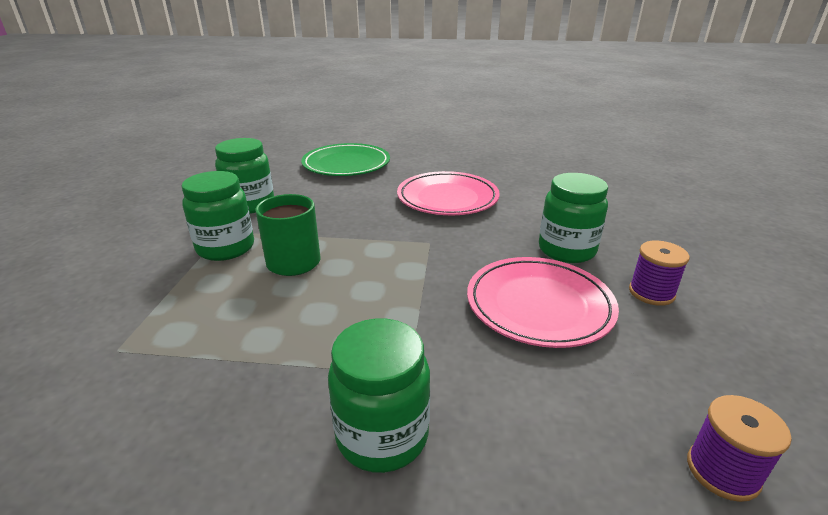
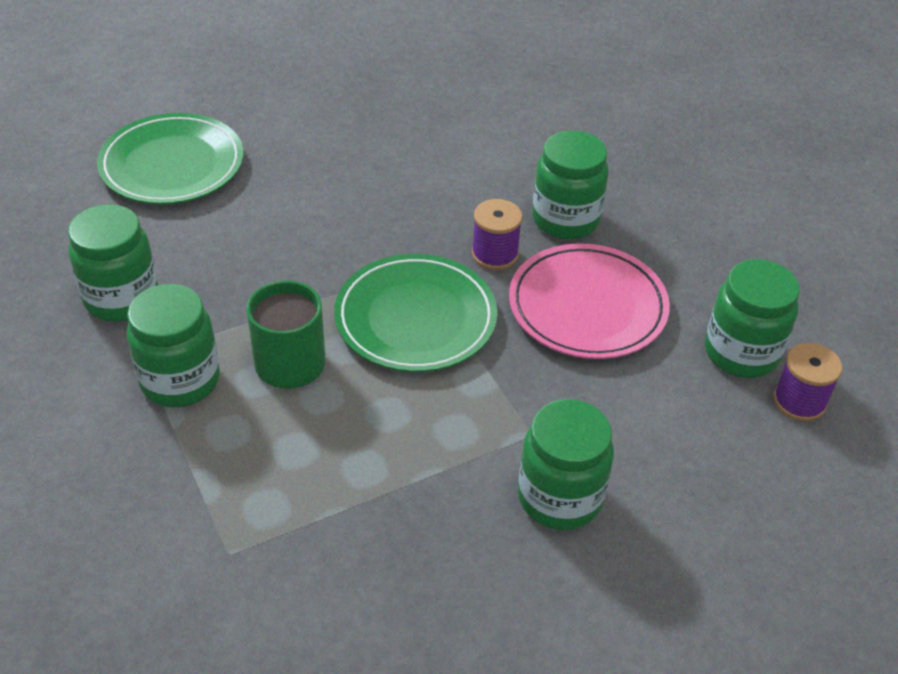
camera: 35 degrees left, 15 degrees up
(399, 267) = (415, 318): none -> green plate
(447, 198) = (374, 184): pink plate -> none
(651, 293) = (673, 246): purple spool -> purple spool (495, 254)
(672, 395) = (741, 353): none -> green jar

